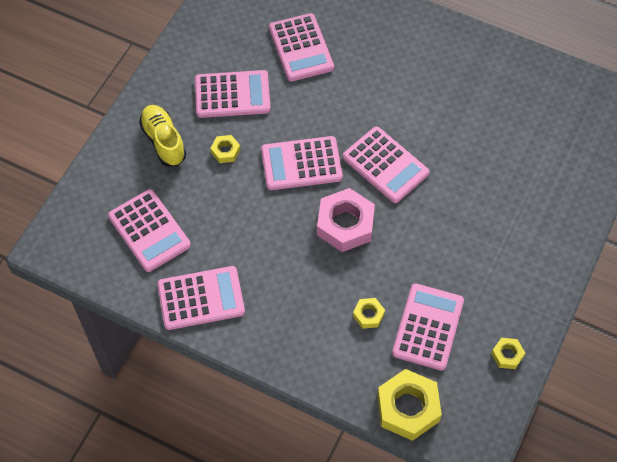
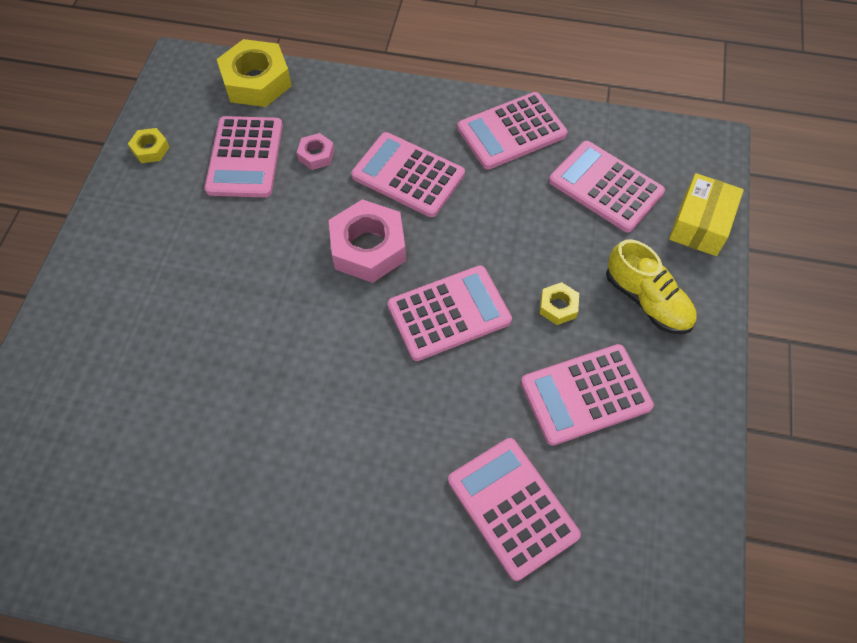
camera: 165 degrees right, 0 degrees up
(96, 185) = (700, 224): none -> yellow box
(368, 315) = (316, 155): yellow nut -> pink nut
(385, 165) = (332, 339): pink calculator -> pink calculator (408, 175)

